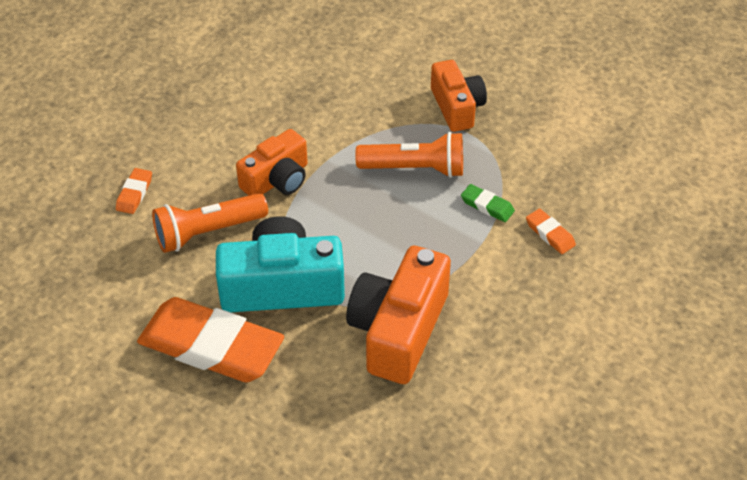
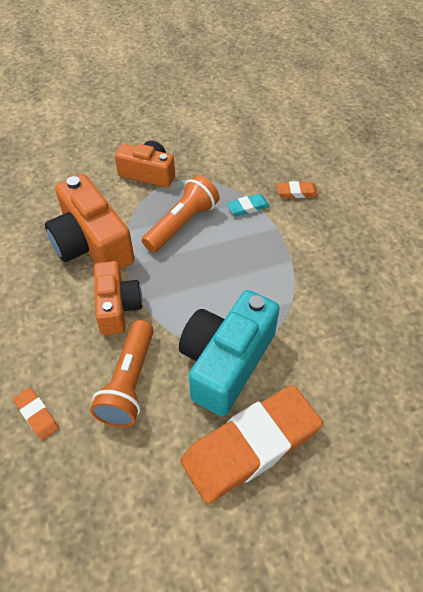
camera: 55 degrees left, 5 degrees up
(398, 330) = (320, 314): orange camera -> orange camera (92, 244)
(487, 206) = (248, 207): green eraser -> turquoise eraser

